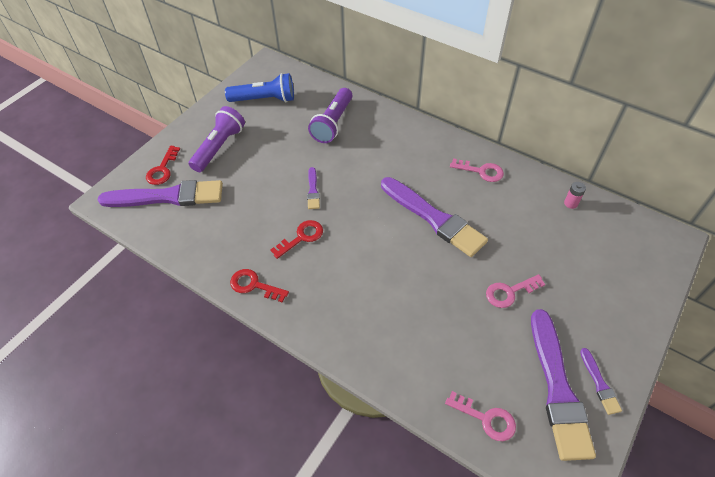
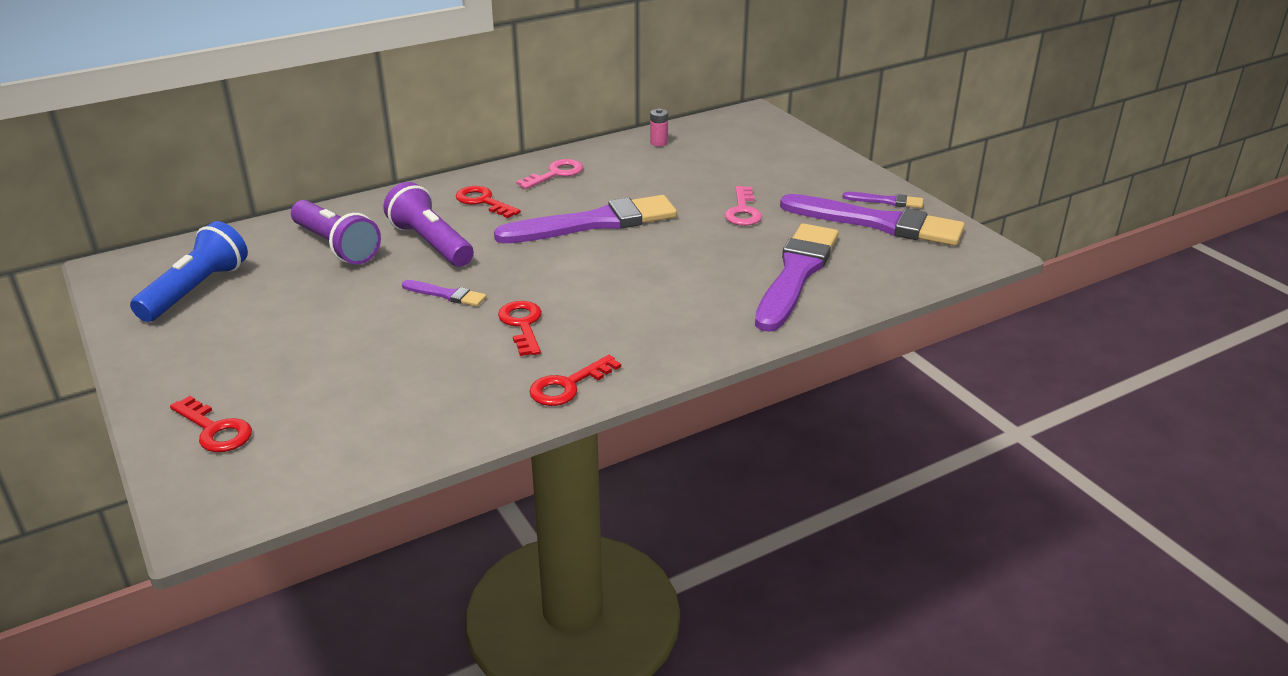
camera: 65 degrees left, 20 degrees down
(168, 196) = (290, 436): purple brush -> purple brush (796, 274)
(219, 147) = (243, 357): purple flashlight -> purple flashlight (430, 243)
(421, 155) = (483, 201): none -> red key
(486, 418) = (887, 272): pink key -> none

